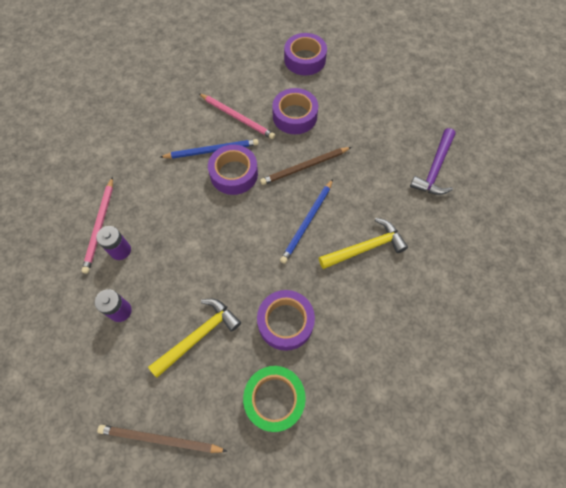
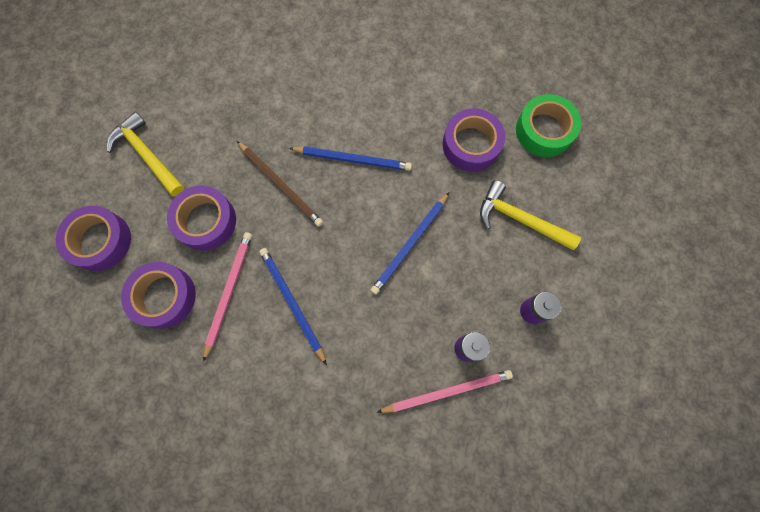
camera: 110 degrees left, 10 degrees up
(160, 439) = (624, 213): brown pencil -> none
(218, 239) = (410, 244): none -> blue pencil
(234, 174) = (318, 262): purple tape -> purple tape (164, 297)
(365, 247) = (361, 95): yellow hammer -> yellow hammer (147, 155)
(434, 169) = (239, 52): purple hammer -> none

